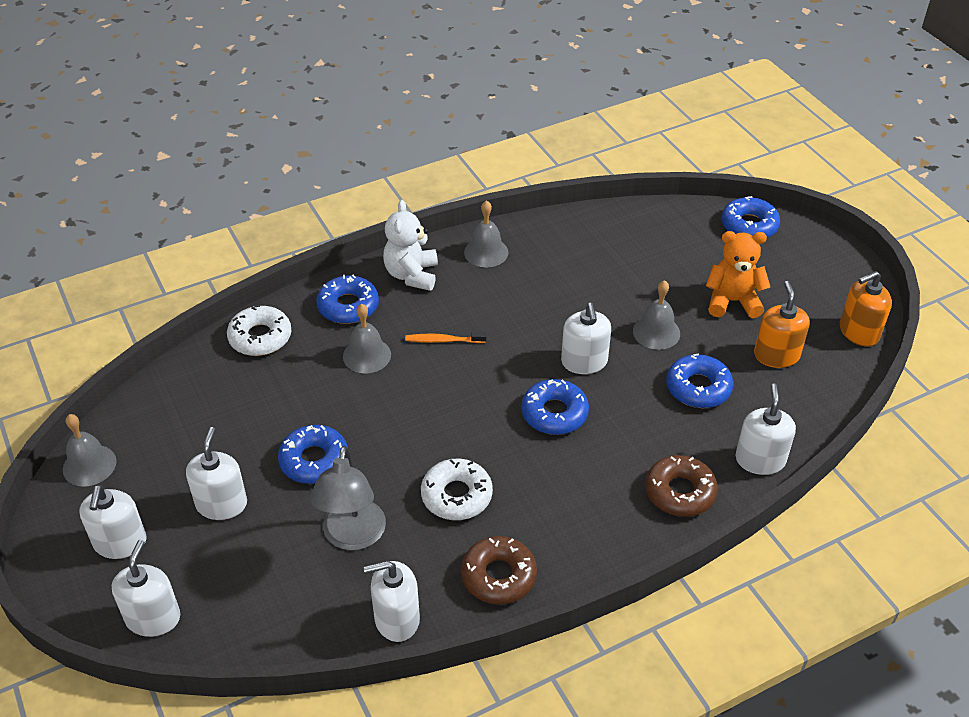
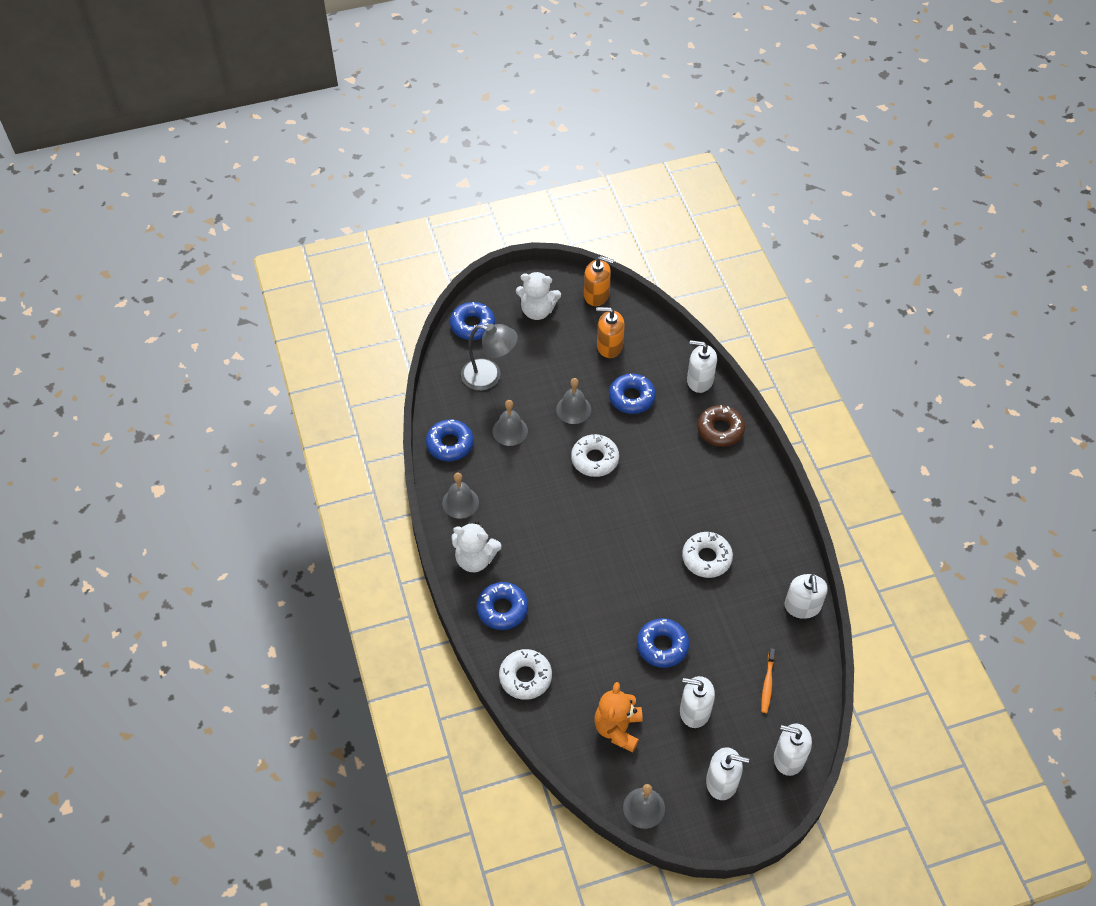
camera: 80 degrees left, 10 degrees up
(352, 537) = (734, 626): grey lamp -> grey lamp (489, 376)
(367, 355) = (561, 601): grey bell -> grey bell (510, 431)
(444, 340) = (555, 546): orange toothbrush -> orange toothbrush (767, 683)
(498, 576) = (775, 543): brown donut -> none
(554, 413) = (641, 487): blue donut -> blue donut (450, 444)
(584, 362) = (594, 459): white soap dispenser -> white donut
(732, 301) = (551, 356): orange teddy bear -> orange teddy bear (618, 728)
(801, 279) = (537, 311): none -> white teddy bear
(859, 332) = (596, 295): orange soap dispenser -> orange soap dispenser turned 60 degrees counterclockwise

